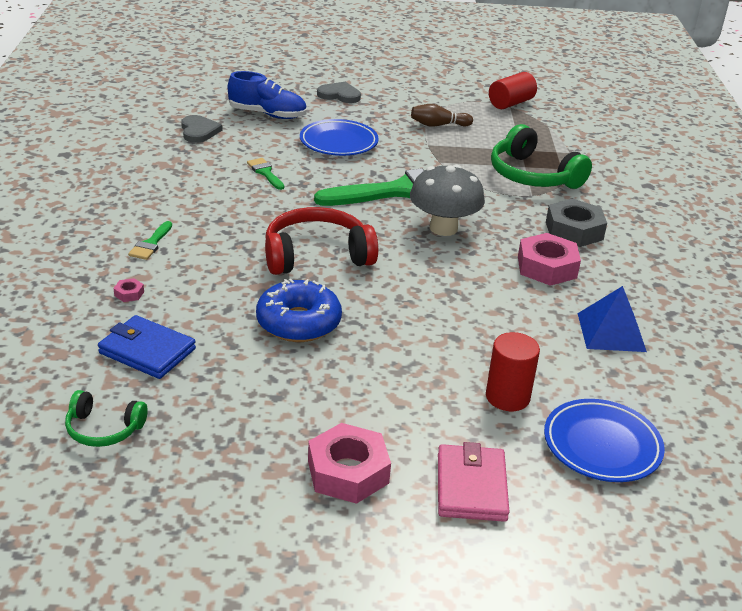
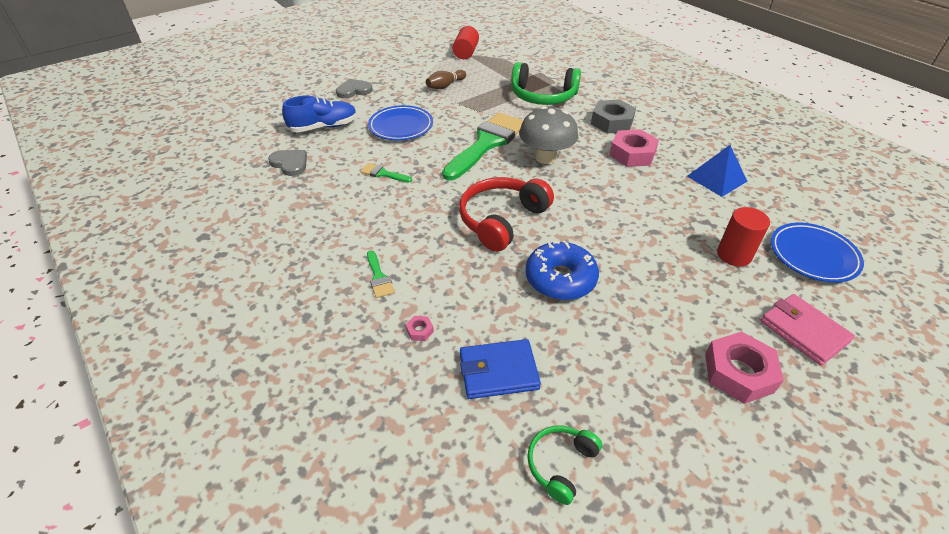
camera: 35 degrees left, 10 degrees up
(103, 429) = (560, 464): green headphones -> green headphones turned 150 degrees clockwise

